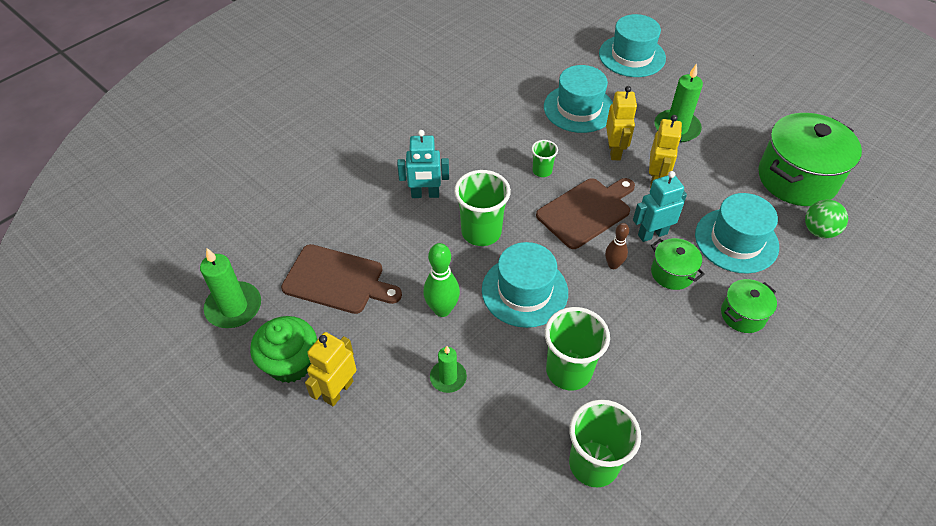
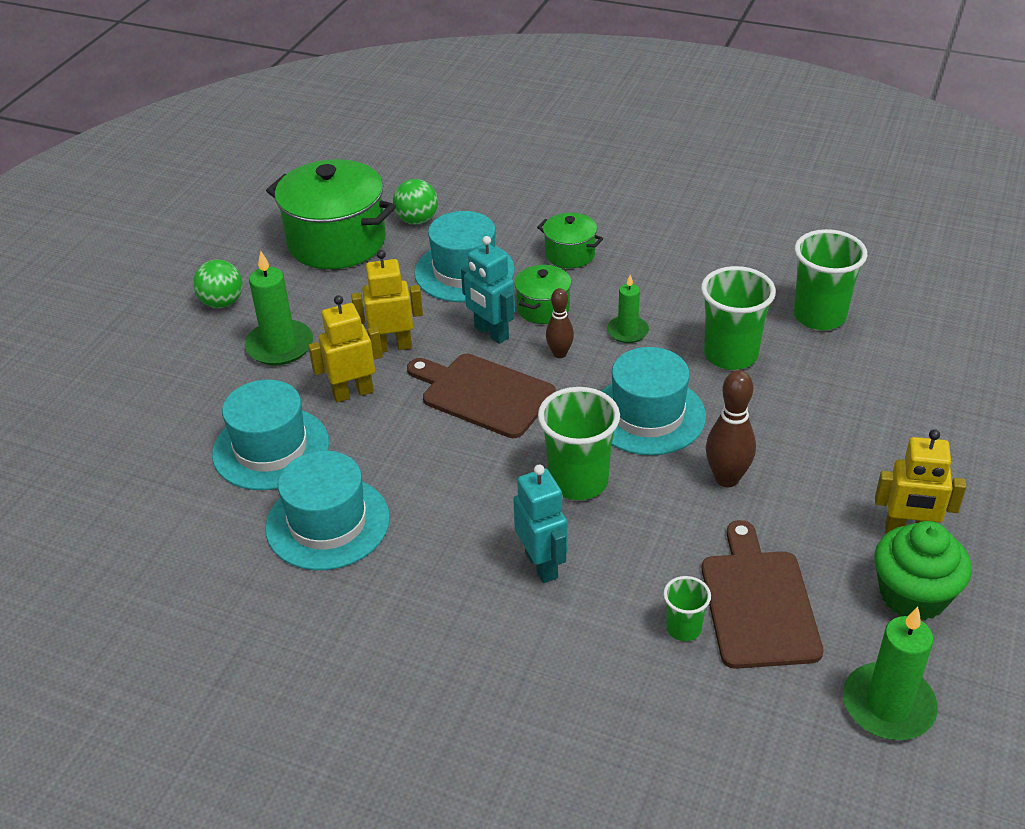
camera: 110 degrees left, 10 degrees down
(442, 309) = (727, 478): green bowling pin -> brown bowling pin
(448, 377) = (813, 443): green candle -> green candle (627, 331)
(542, 171) = (427, 453): green cup -> green cup (683, 628)
(632, 56) = (116, 419): turquoise hat -> turquoise hat (328, 523)
(734, 111) = (222, 303): none -> green ball

